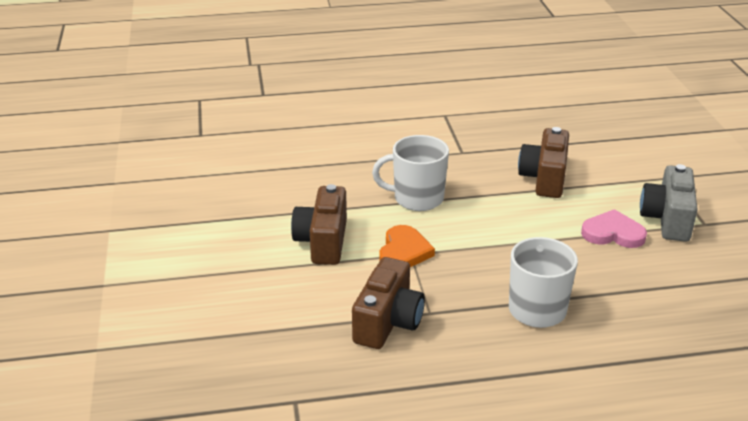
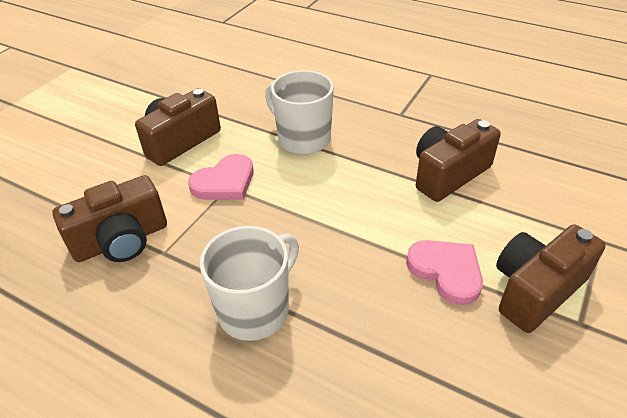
camera: 40 degrees right, 10 degrees up
(404, 251) = (225, 182): orange heart -> pink heart
(667, 219) = (535, 290): grey camera -> brown camera

